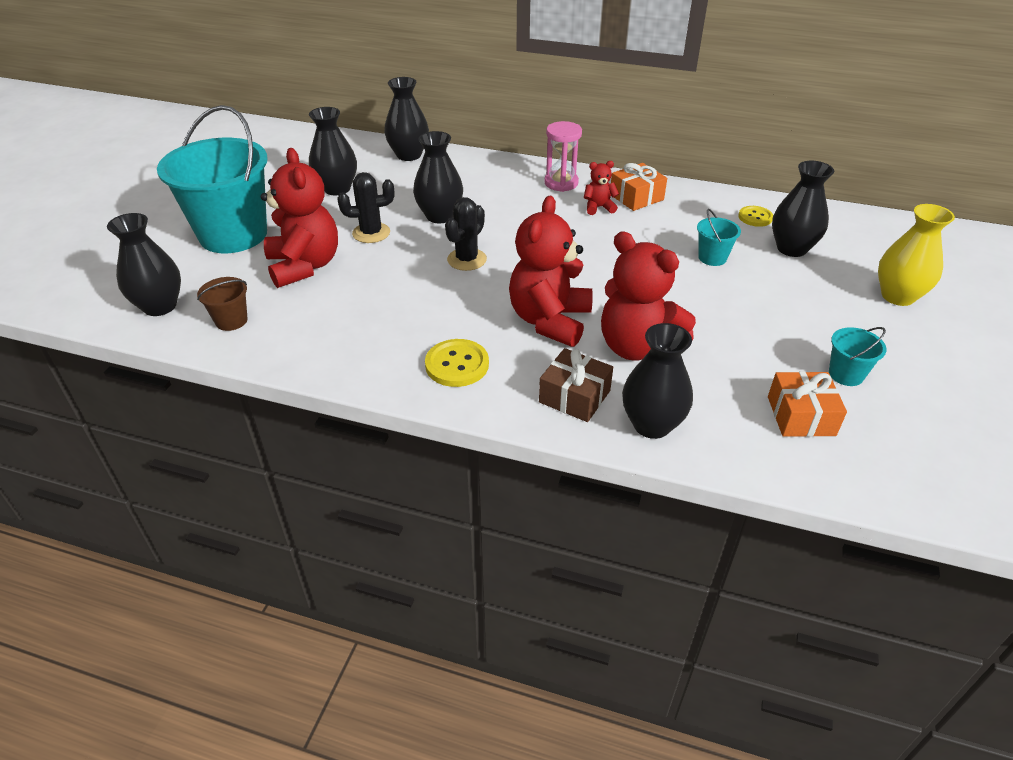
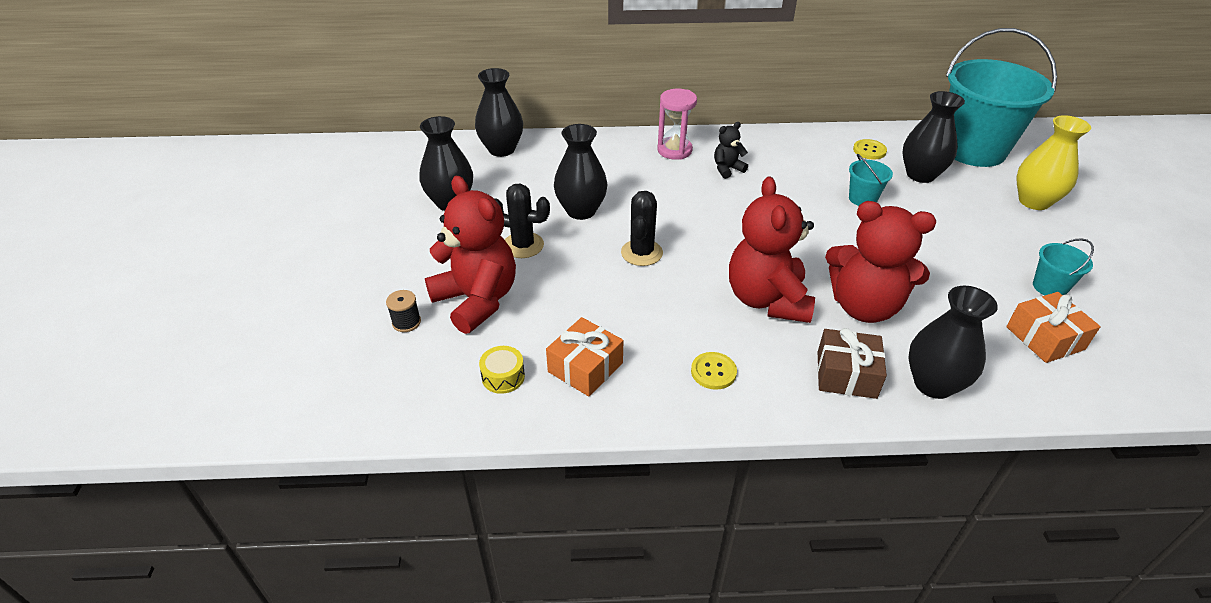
camera: 20 degrees left, 0 degrees up
(160, 306) = (341, 391): black vase -> none
(231, 321) = (439, 386): brown bucket -> none
(233, 235) = (369, 282): turquoise bucket -> turquoise bucket (973, 150)
(240, 270) = (406, 322): none -> black spool
(284, 326) = (503, 377): none -> yellow drum
(371, 233) = (523, 245): black cactus -> black cactus turned 45 degrees clockwise
(457, 365) = (713, 372): yellow button -> yellow button, size x0.66
(598, 207) = (727, 169): red teddy bear -> black teddy bear
(636, 197) = (754, 151): orange gift -> orange gift (585, 367)

